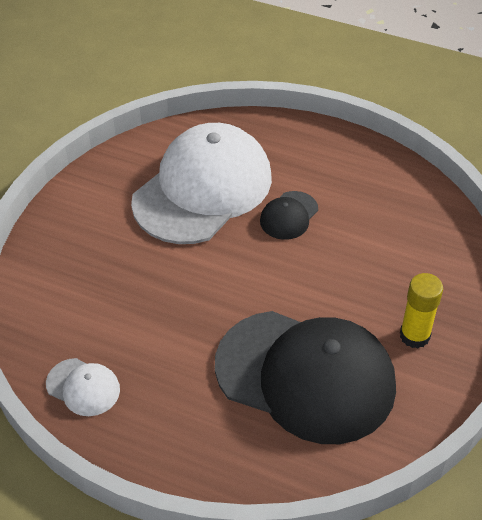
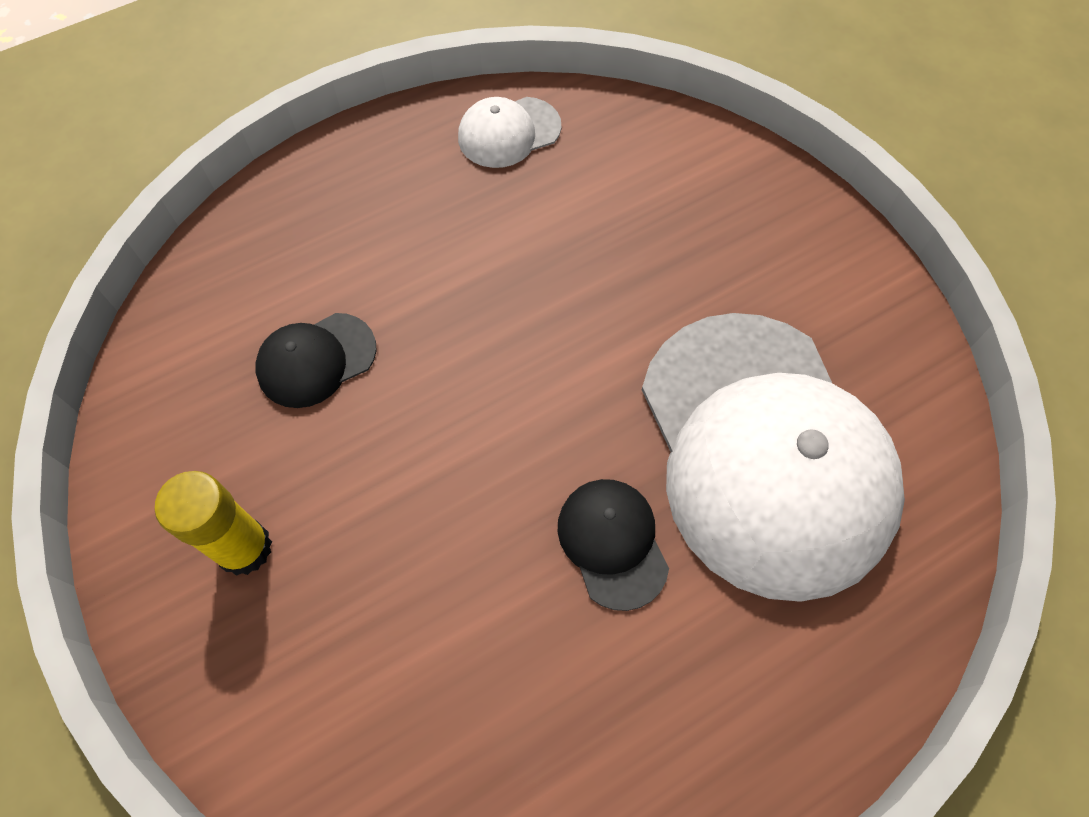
camera: 125 degrees right, 15 degrees up
(305, 376) = (316, 360): black cap -> black cap, size x0.42

